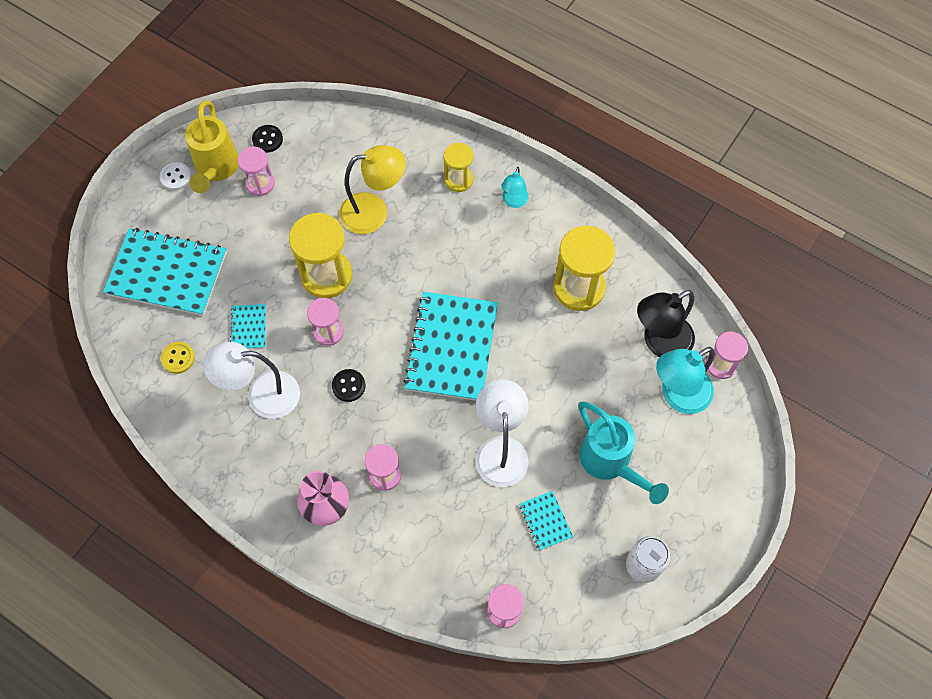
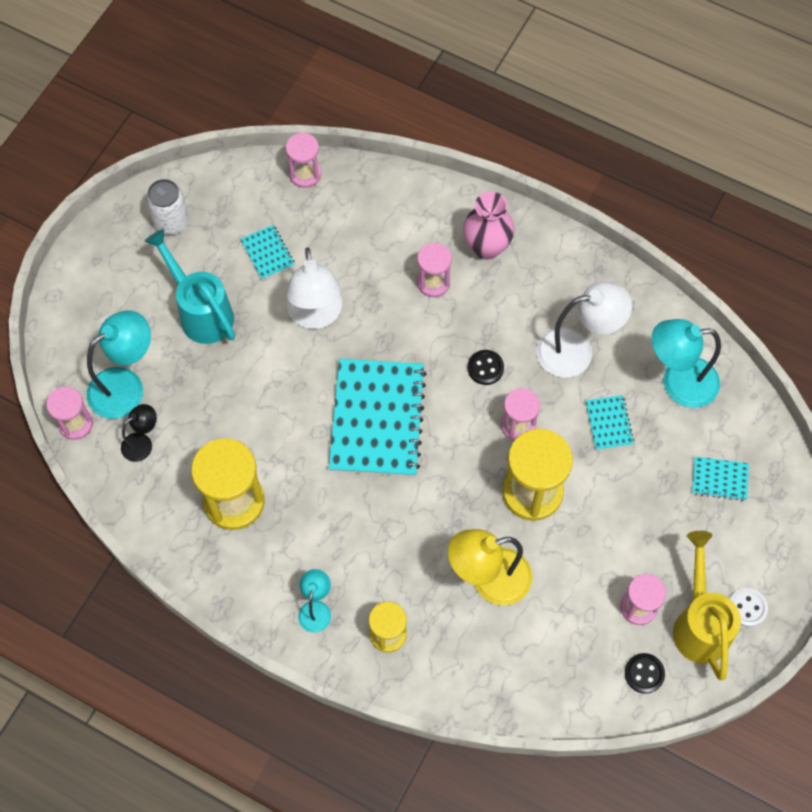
camera: 175 degrees right, 0 degrees up
(167, 273) = (719, 479): turquoise notebook -> turquoise notebook, size x0.45
(178, 358) = (678, 383): yellow button -> turquoise lamp
(659, 343) = (142, 443): black lamp -> black lamp, size x0.55

